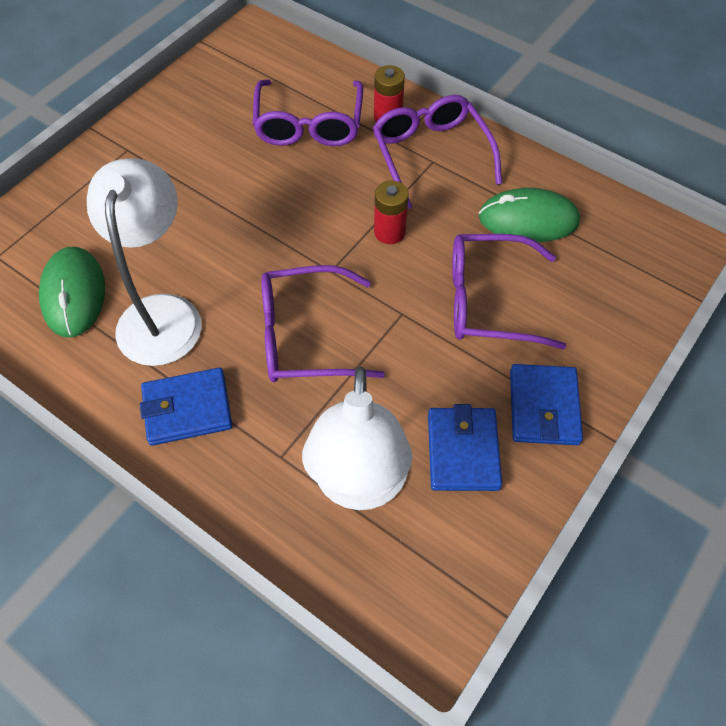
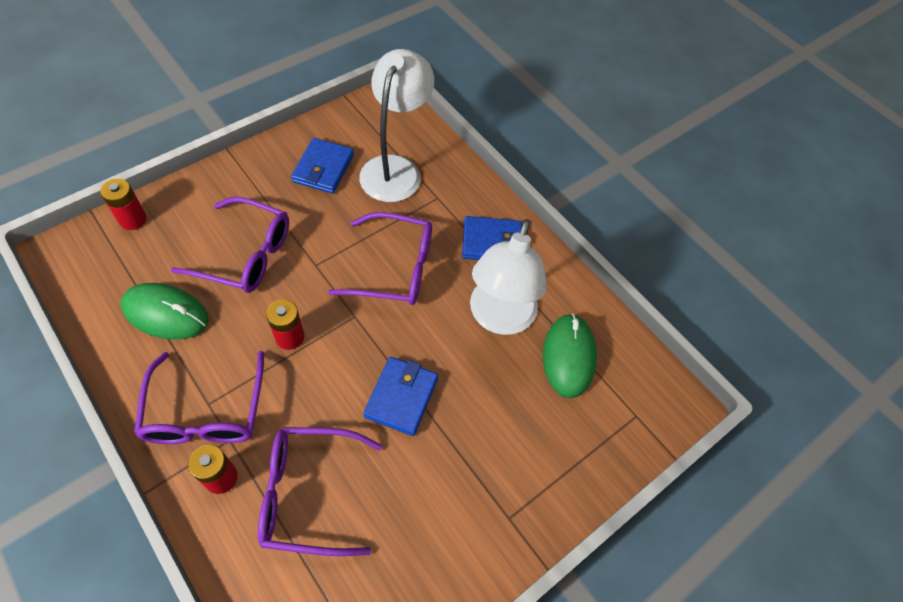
camera: 170 degrees left, 0 degrees up
(309, 125) = (309, 493): purple glasses -> purple glasses turned 105 degrees counterclockwise
(543, 407) = (257, 177): blue wallet -> blue wallet (401, 397)
(645, 303) = (133, 219): none -> red battery

